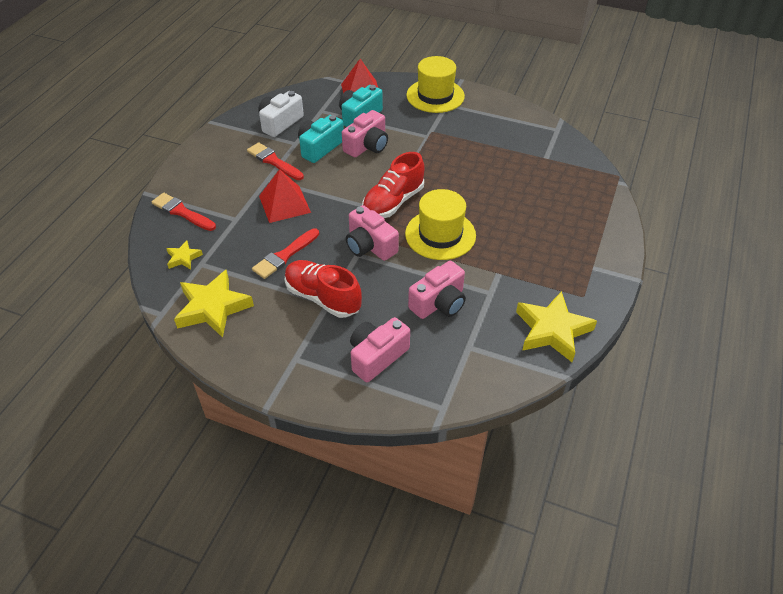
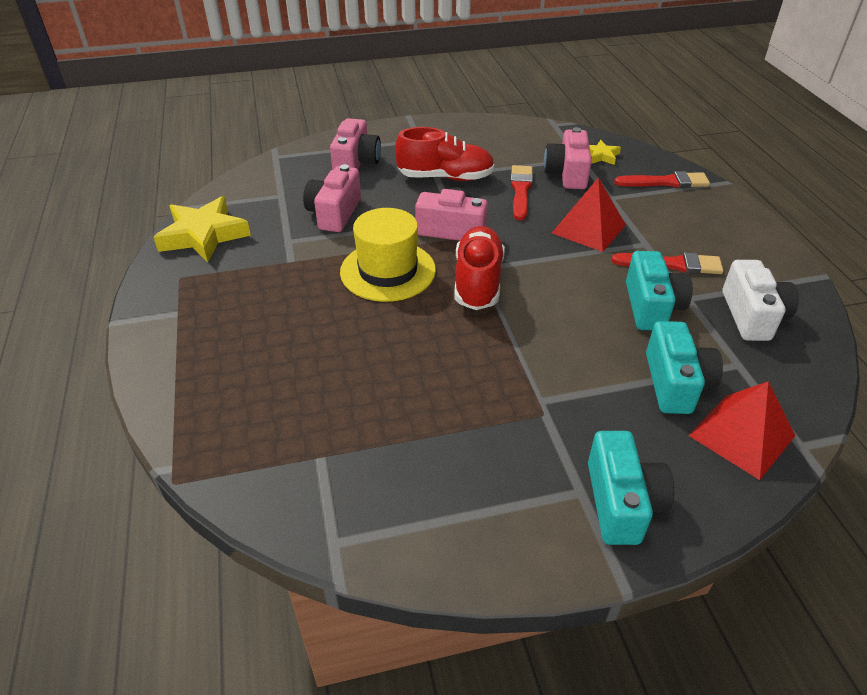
camera: 145 degrees right, 5 degrees down
(213, 308) = (523, 140): yellow star -> none
(367, 146) = (599, 339): pink camera -> pink camera (567, 174)
(435, 96) = (622, 502): yellow hat -> turquoise camera

